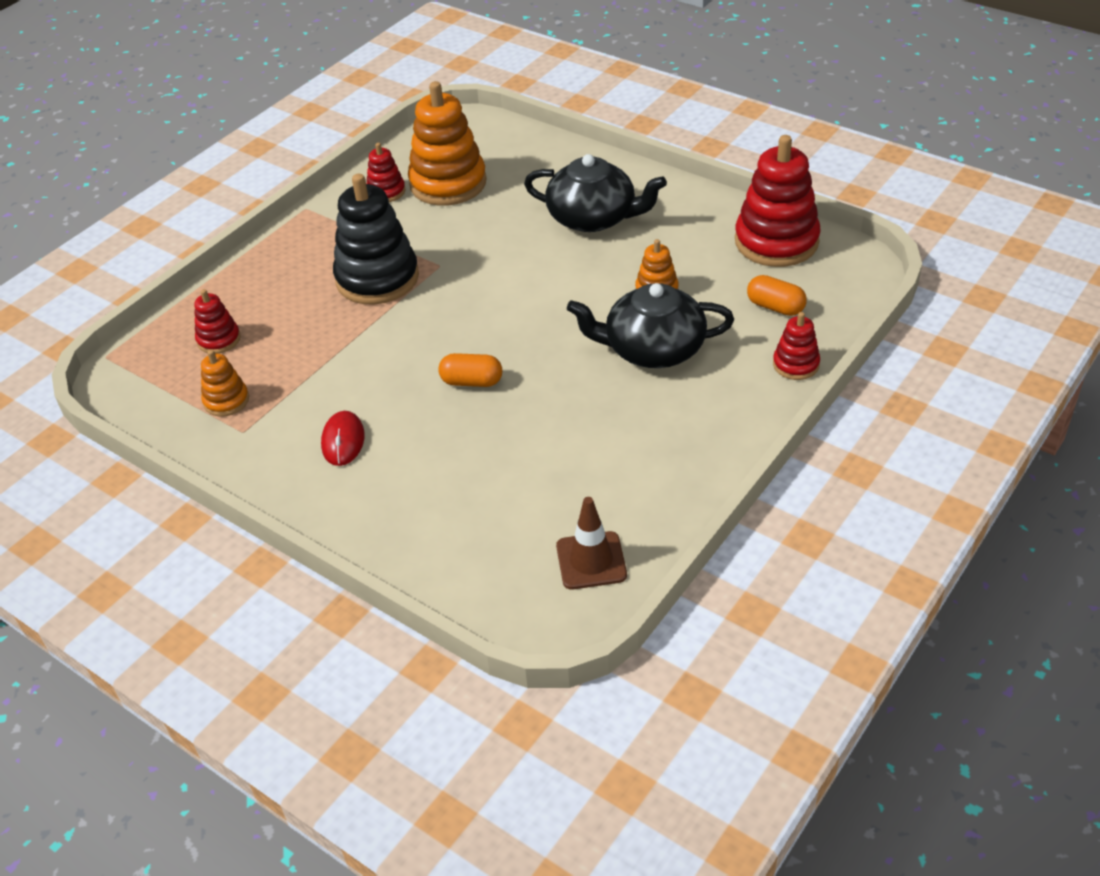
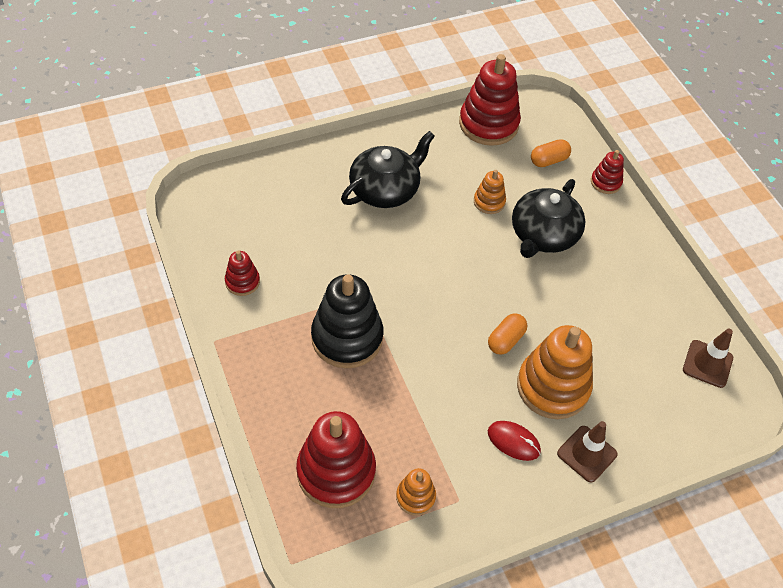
camera: 65 degrees left, 10 degrees up
(219, 339) = (336, 471): red stacking toy -> red stacking toy, size x2.01
(370, 503) = (587, 454): none -> brown traffic cone
(448, 183) = (269, 242): orange stacking toy -> orange stacking toy (553, 387)

